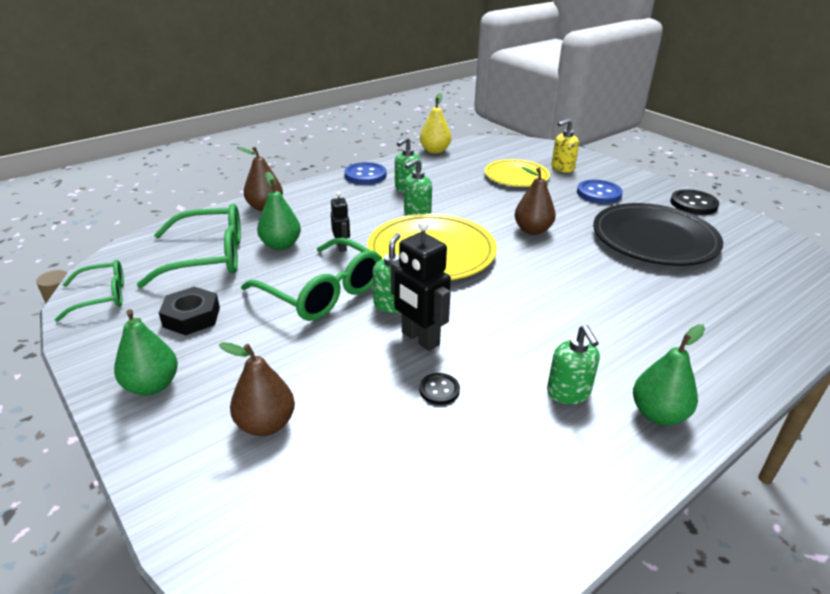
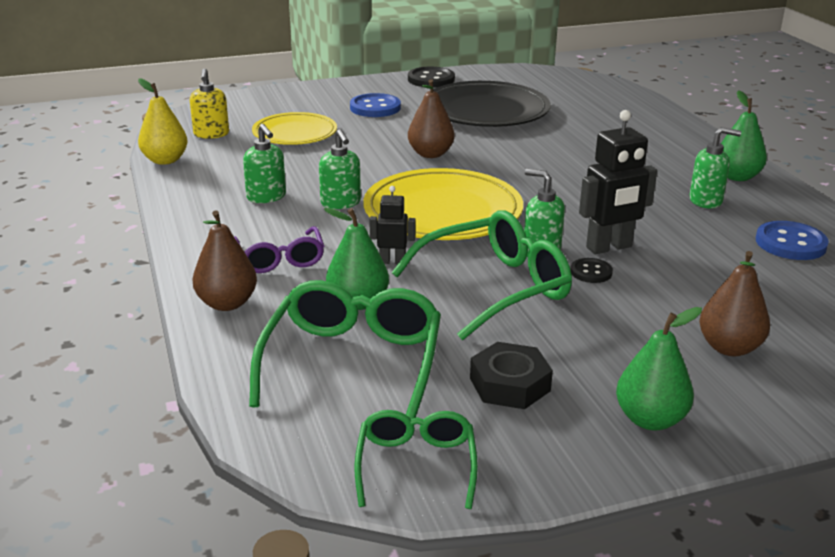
camera: 70 degrees left, 5 degrees down
(325, 211) = (280, 259): none -> purple glasses
(365, 175) = (193, 216): blue button -> blue button (790, 243)
(439, 390) = (692, 252): black button -> black button (591, 272)
(562, 168) = (297, 108): yellow soap dispenser -> yellow soap dispenser (211, 134)

